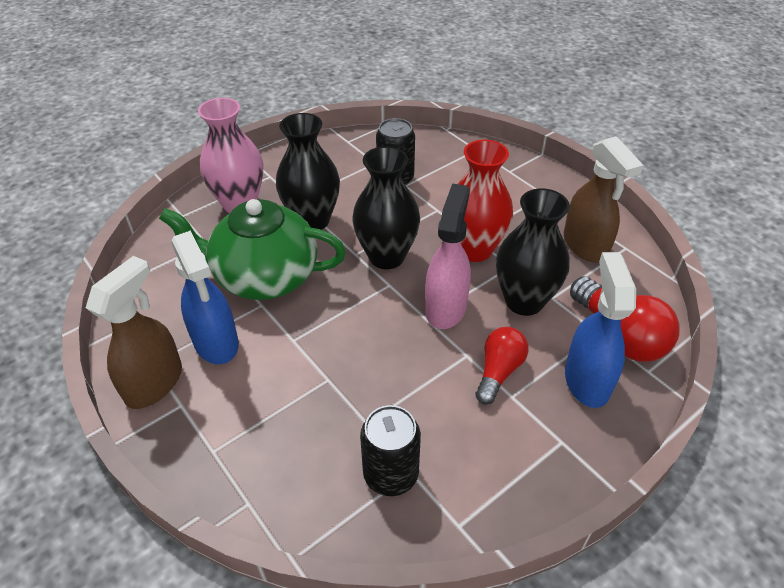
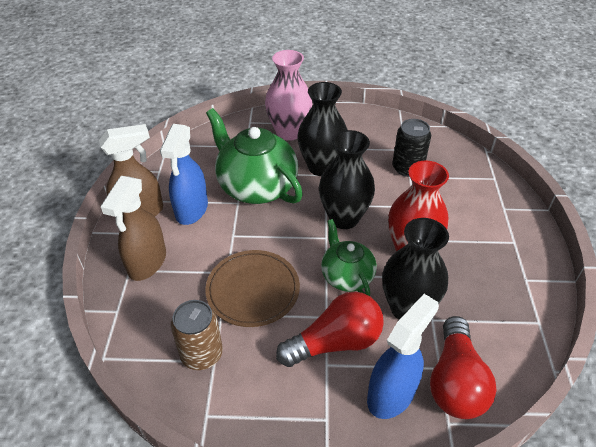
camera: 40 degrees right, 0 degrees up
(373, 378) = (253, 290): none -> brown plate
(391, 474) = (201, 354): black can -> brown can
(445, 307) = (346, 276): pink spray bottle -> green teapot
(498, 371) = (335, 342): red light bulb -> red light bulb, size x1.53
(585, 246) = (504, 300): brown spray bottle -> brown spray bottle (147, 263)

